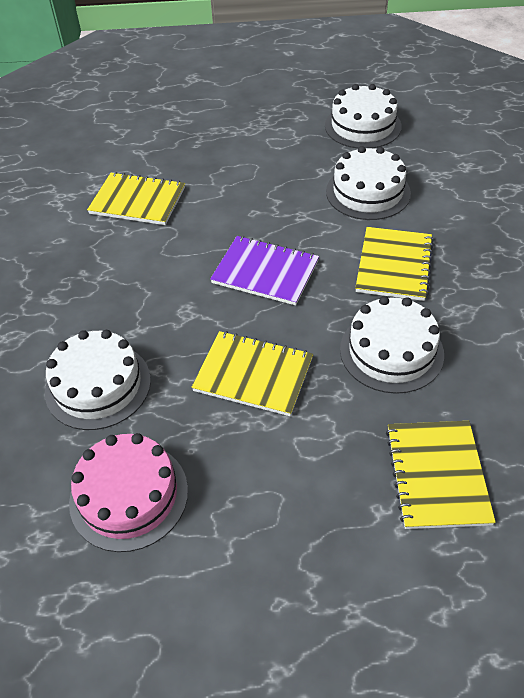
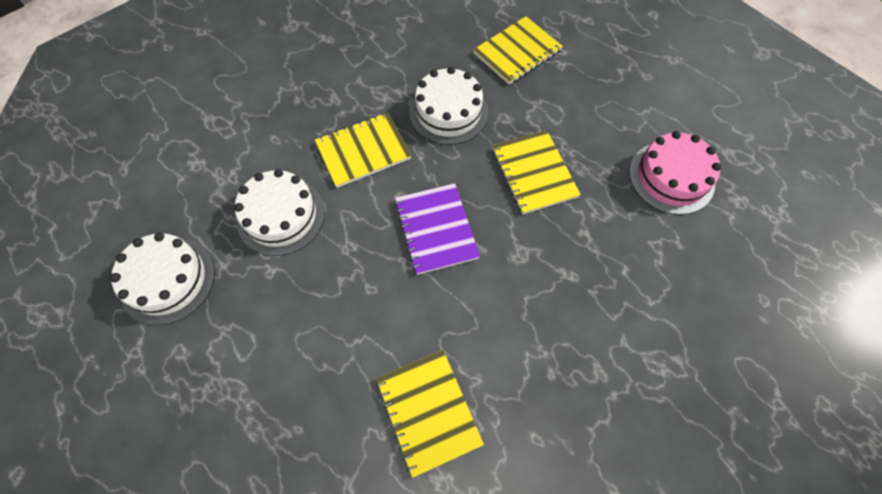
camera: 130 degrees left, 15 degrees up
(98, 385) = (630, 259): white cake -> none

